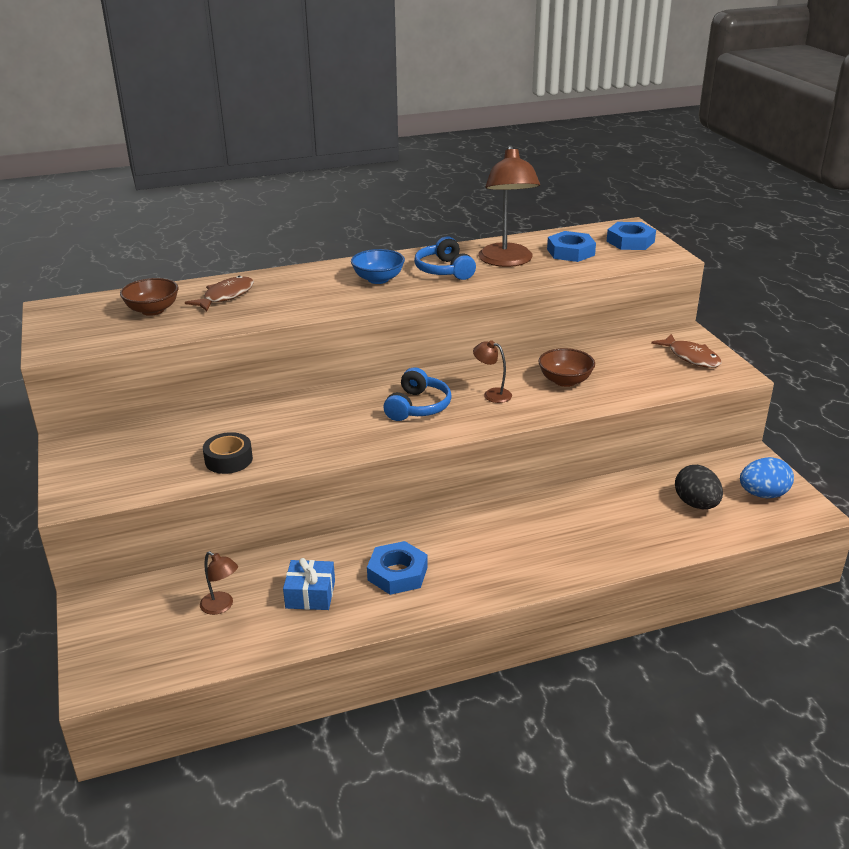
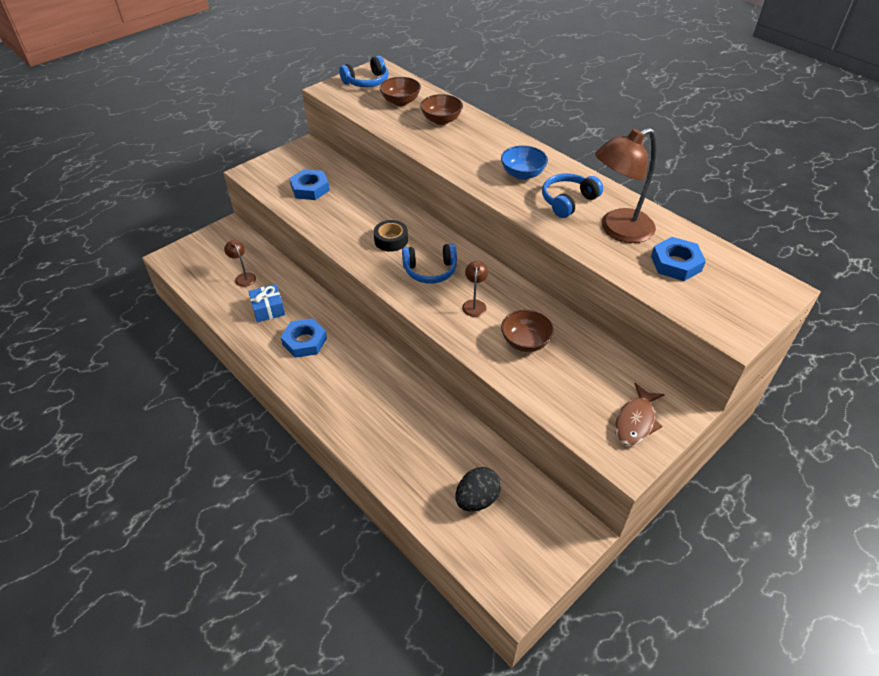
camera: 65 degrees right, 15 degrees up
(73, 321) = (367, 82): none -> blue headphones
(221, 606) = (243, 277): brown lamp -> brown lamp turned 135 degrees clockwise
(226, 296) = (441, 120): brown fish -> brown bowl
(228, 460) = (317, 210): black tape -> black tape (391, 240)
(630, 241) = (743, 298): blue nut -> blue nut (310, 188)
(763, 494) = (522, 551): blue egg -> none

